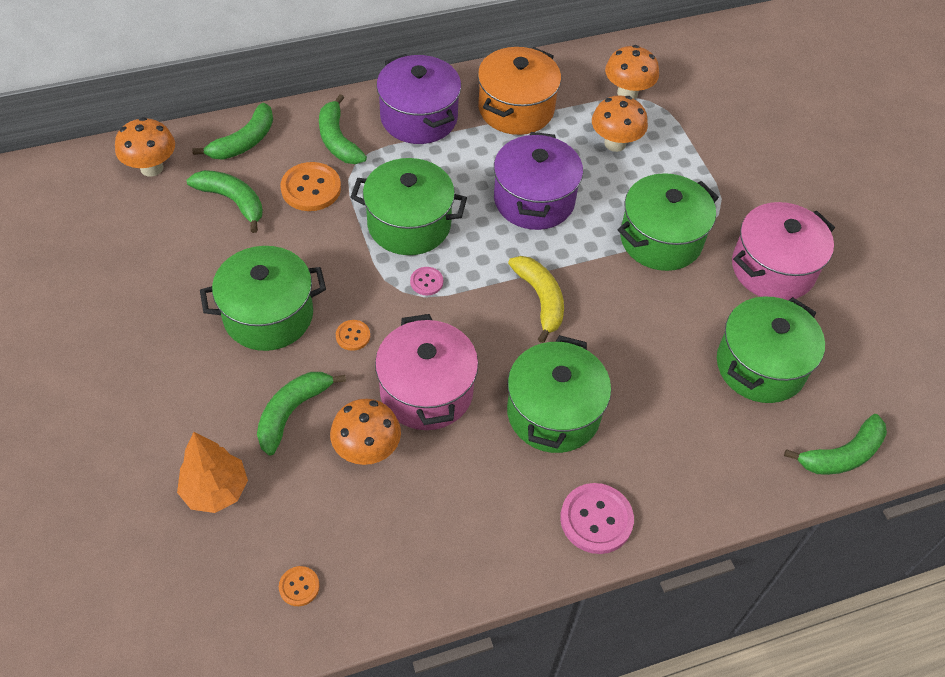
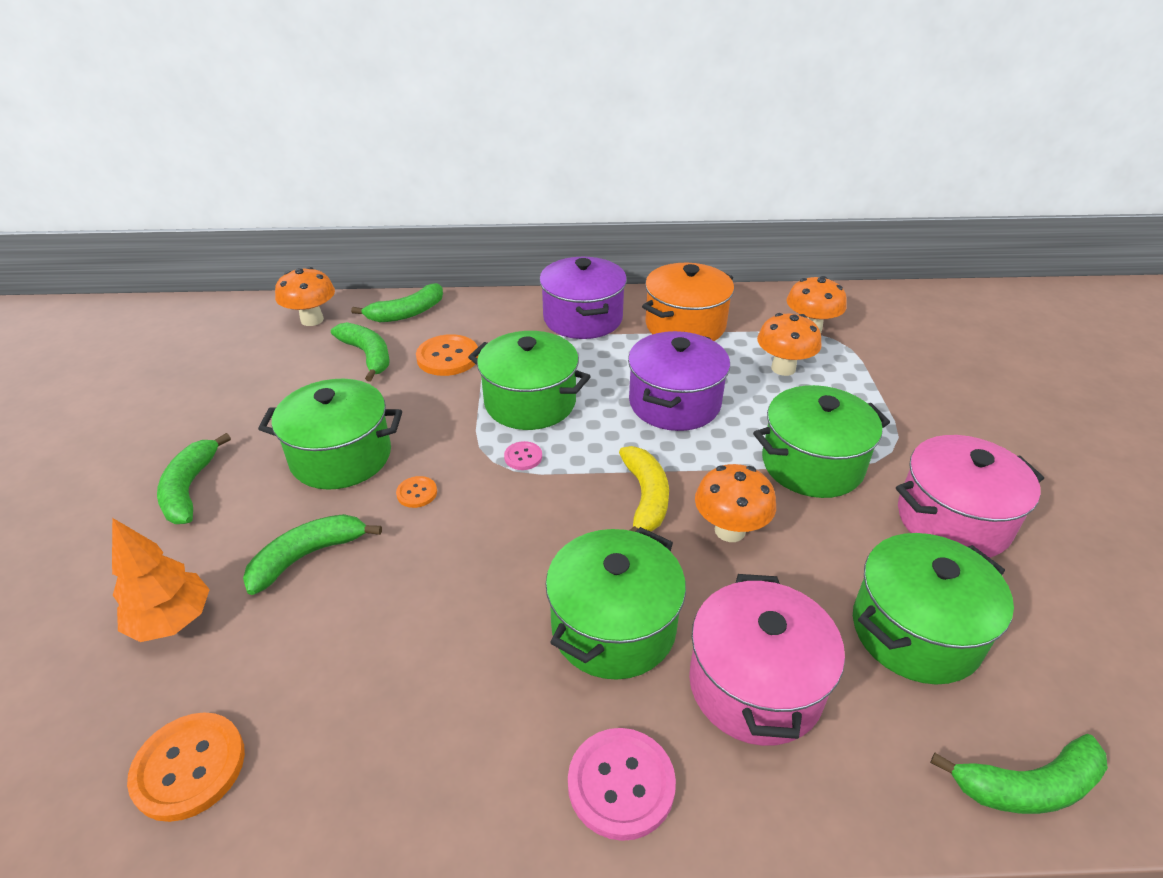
camera: 20 degrees right, 15 degrees down
(299, 586) = (189, 767): orange button -> orange button, size x1.90
(338, 140) = (495, 324): green banana -> green banana (190, 489)
(367, 450) = (366, 617): orange mushroom -> orange mushroom (730, 530)
(426, 391) = (469, 567): pink pot -> pink pot (755, 685)

